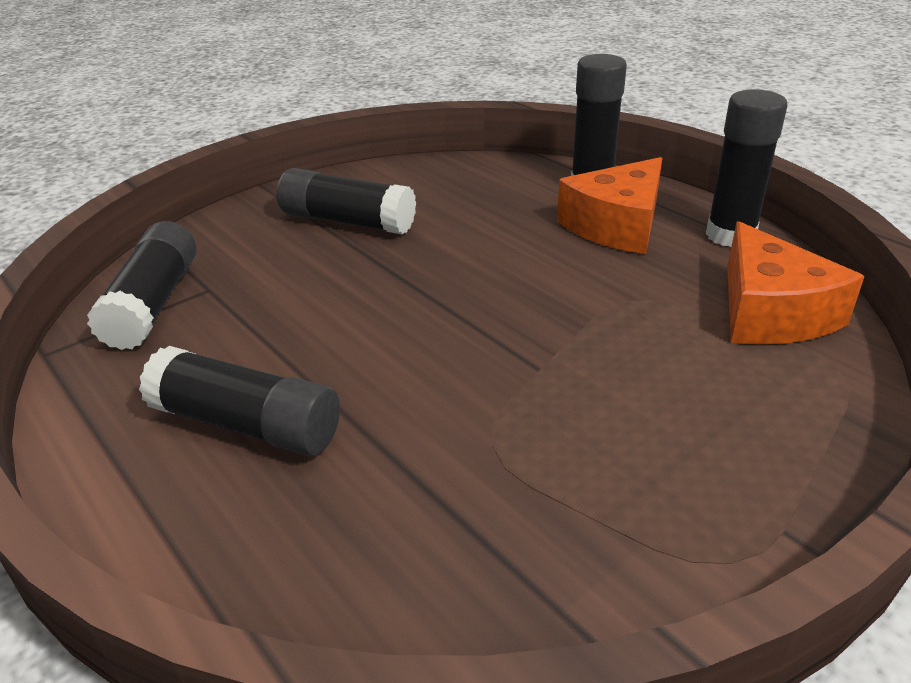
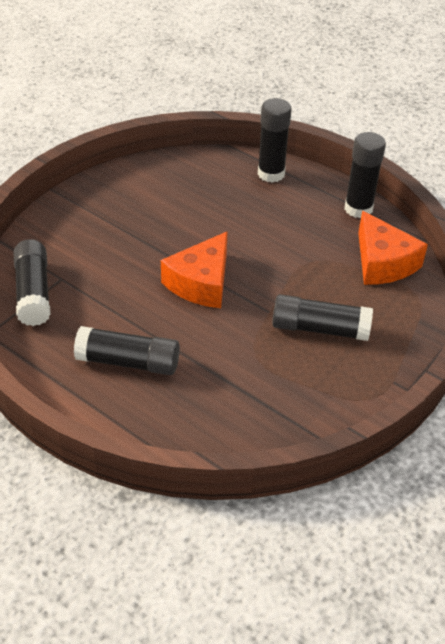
camera: 15 degrees left, 10 degrees up
(348, 221) = (125, 217): black glue stick -> black glue stick (320, 328)
(617, 225) = (292, 206): orange cheese -> orange cheese (201, 283)

